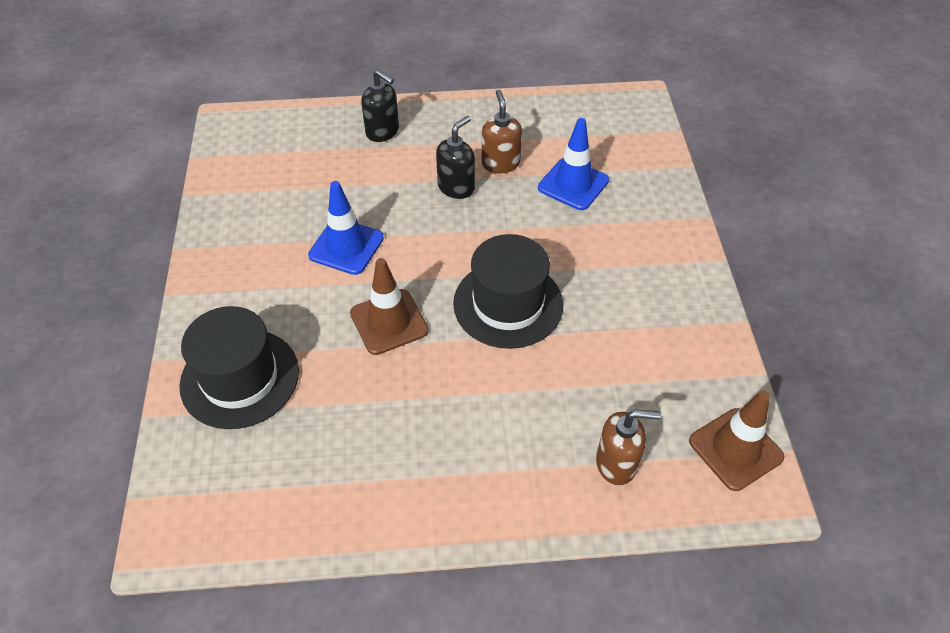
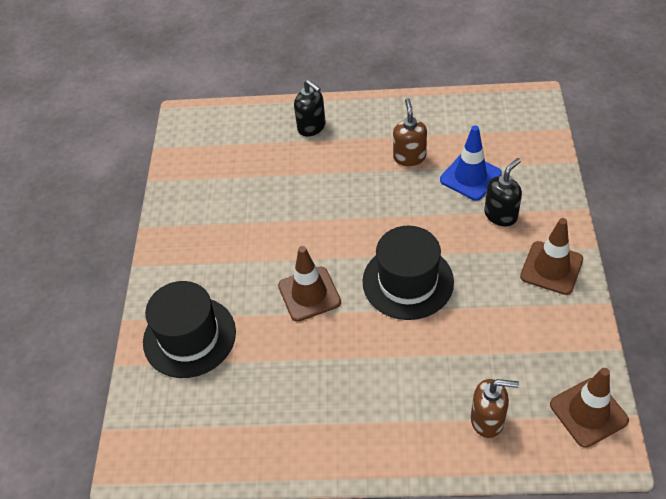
camera: 10 degrees right, 0 degrees up
(346, 246) = (277, 228): blue traffic cone -> none
(456, 187) = (371, 178): black soap dispenser -> black soap dispenser (501, 215)
(676, 284) = (551, 268): none -> brown traffic cone

